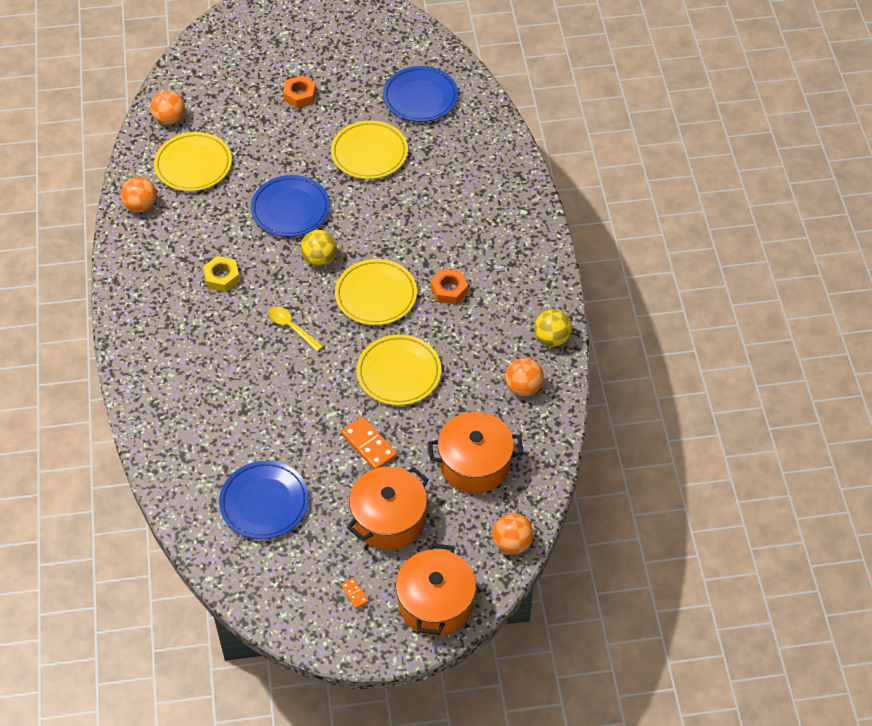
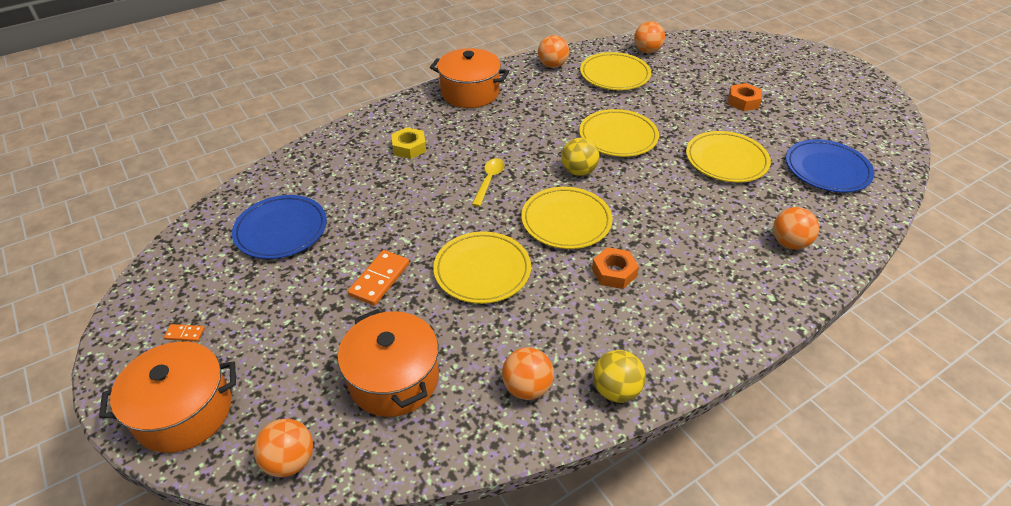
camera: 65 degrees right, 10 degrees down
(222, 277) = (514, 125): yellow nut -> yellow nut (409, 147)
(290, 209) = (618, 137): blue plate -> yellow plate
(354, 594) = (185, 334): orange domino -> orange domino turned 60 degrees clockwise
(389, 519) = (290, 328): orange pot -> orange pot (470, 93)
(481, 170) = (789, 243): none -> orange ball

